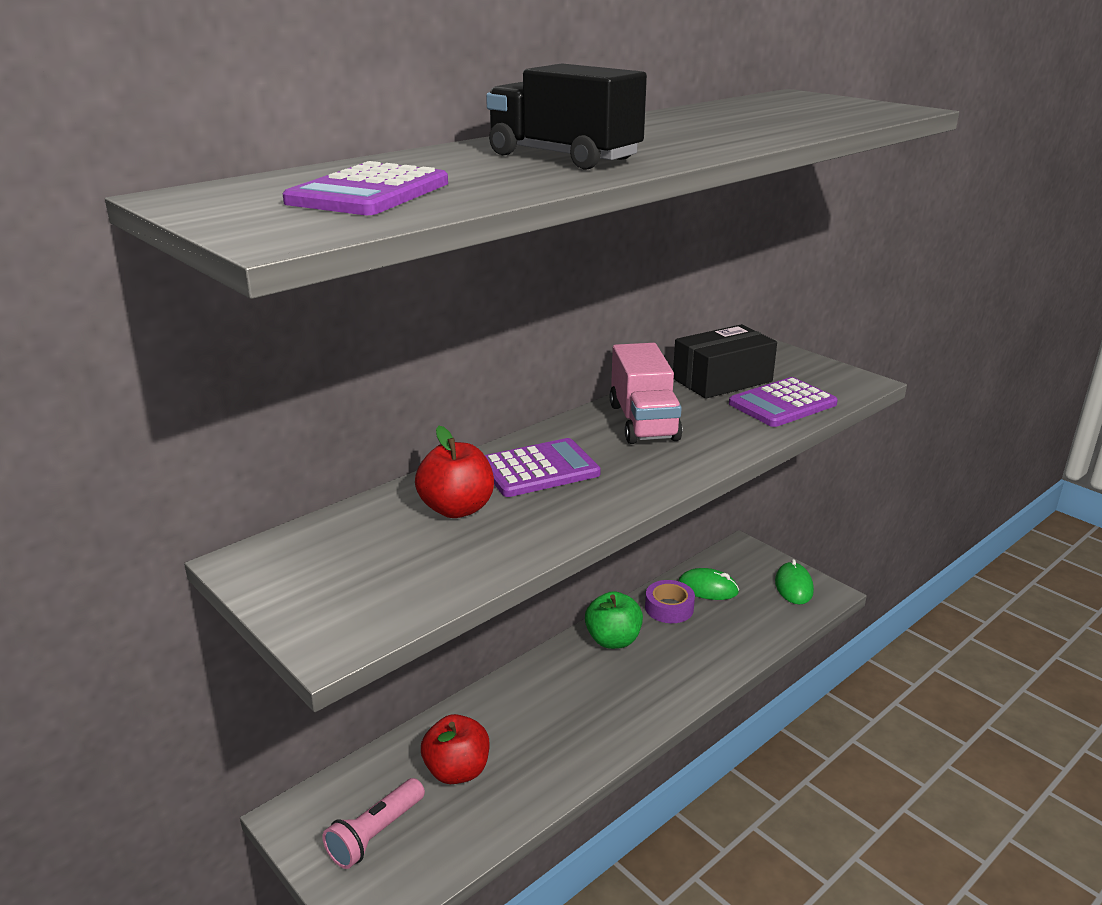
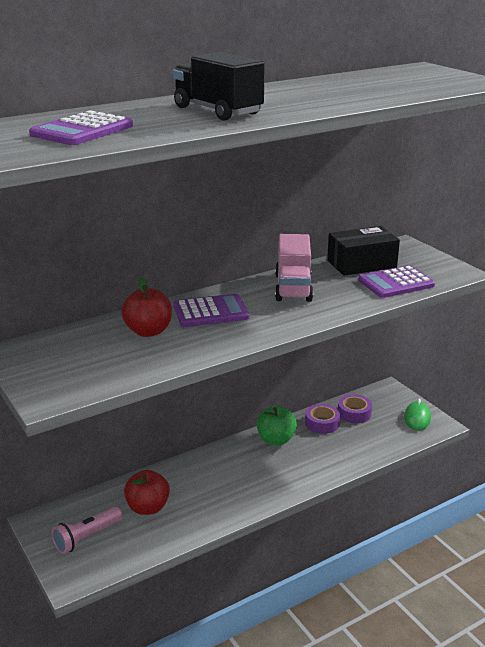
camera: 10 degrees right, 0 degrees up
(708, 588) = (354, 413): green mouse -> purple tape

